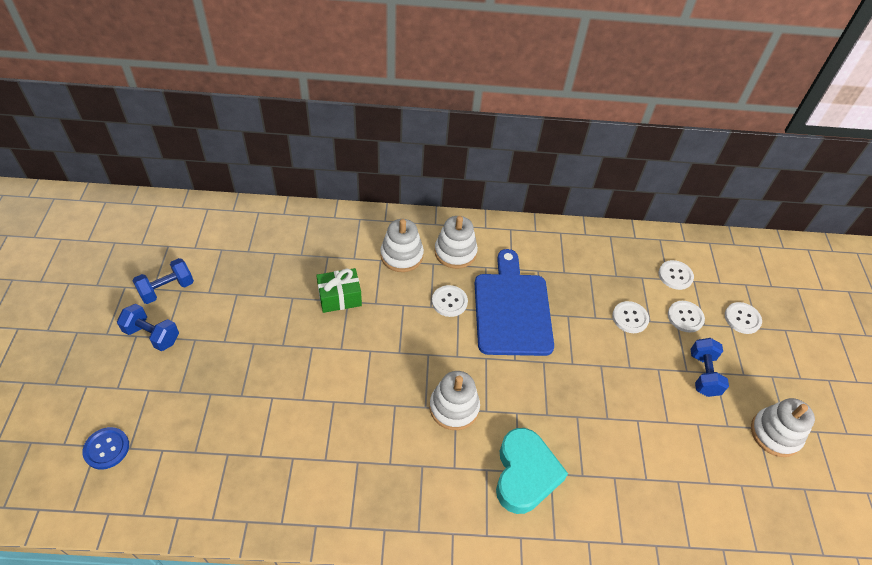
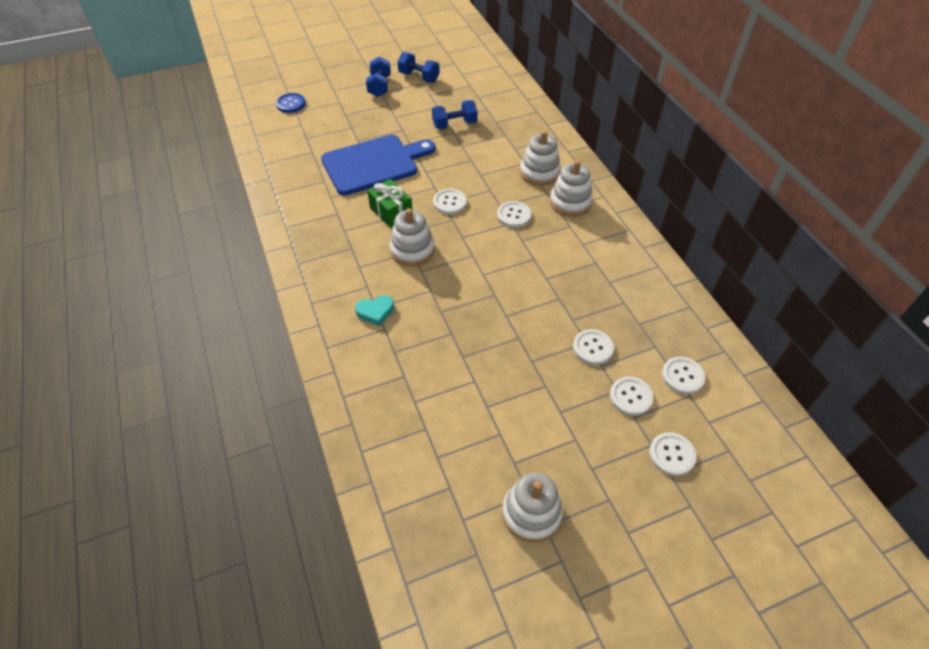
camera: 70 degrees right, 0 degrees up
(340, 297) = (471, 155): green gift -> green gift (391, 211)
(402, 346) = (450, 202): none -> white button
(512, 309) = (536, 257): blue cutting board -> blue cutting board (374, 164)
(525, 474) = (375, 312): turquoise heart -> turquoise heart, size x0.51
(703, 374) = (565, 428): blue dumbbell -> blue dumbbell (454, 124)

